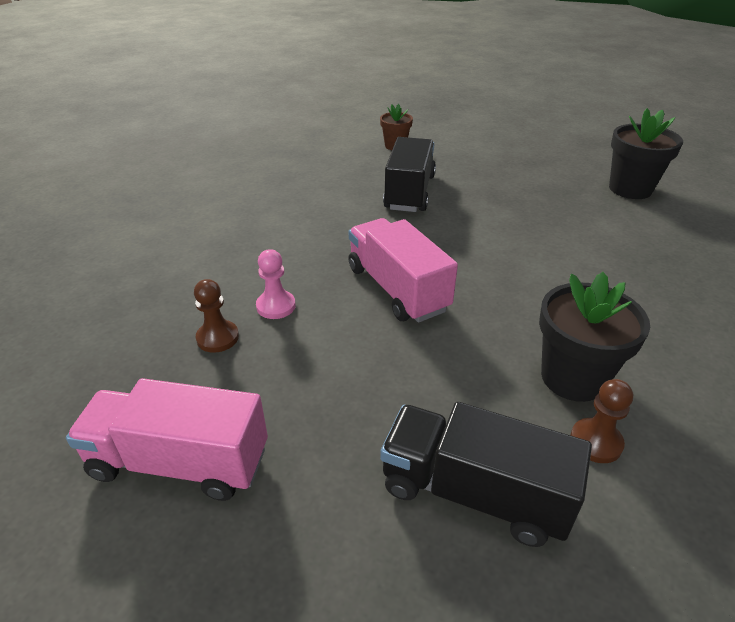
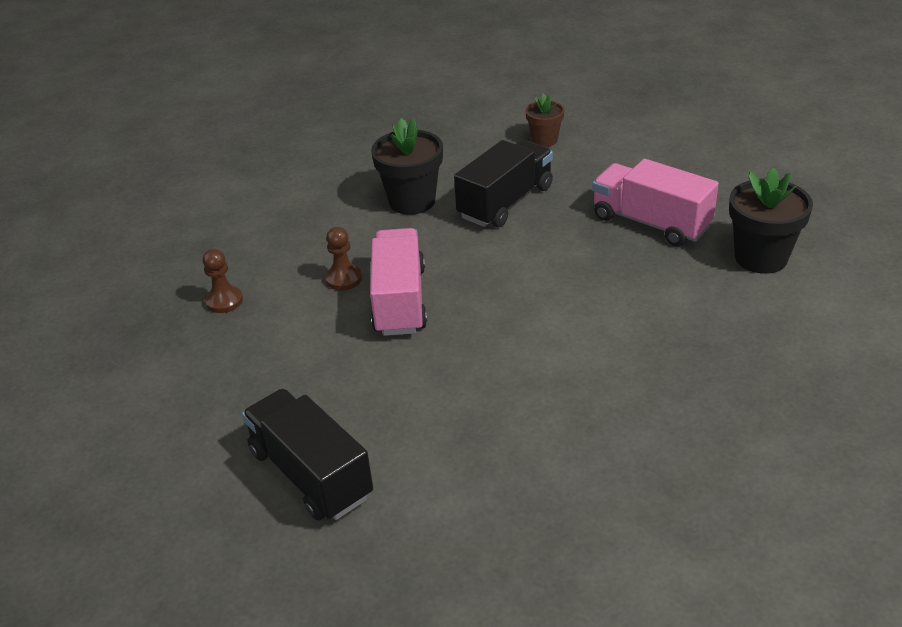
camera: 30 degrees right, 0 degrees up
(179, 462) = (137, 384): pink truck -> pink truck (650, 222)
(276, 306) = (287, 287): pink pawn -> none
(573, 377) = (473, 423): black flower pot -> black flower pot (412, 201)
(596, 442) = (437, 475): brown pawn -> brown pawn (343, 279)

